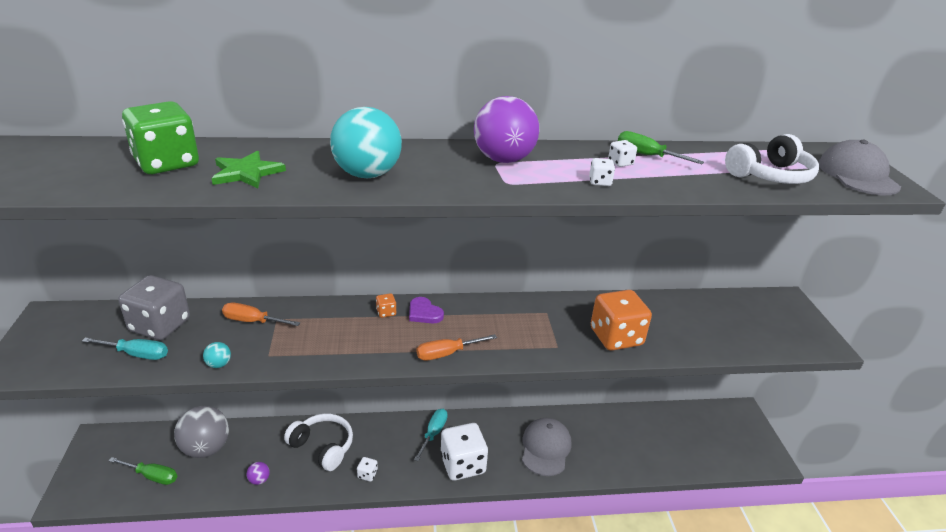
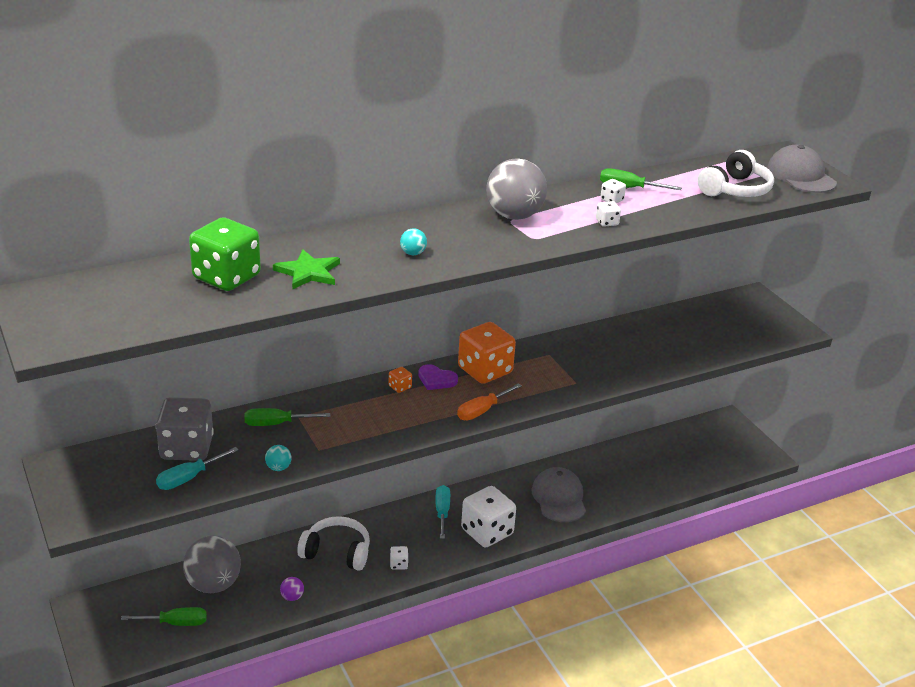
camera: 20 degrees left, 0 degrees up
(136, 354) = (189, 478): turquoise screwdriver -> turquoise screwdriver turned 150 degrees clockwise
(253, 321) = (277, 424): orange screwdriver -> green screwdriver
(367, 174) = (413, 253): turquoise ball -> turquoise ball, size x0.42
(503, 160) = (514, 216): purple ball -> grey ball
(616, 337) = (622, 363): orange dice -> orange dice (485, 371)

